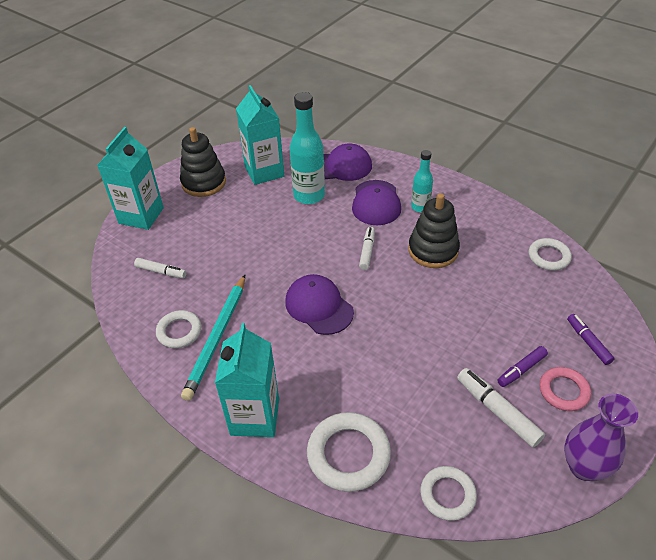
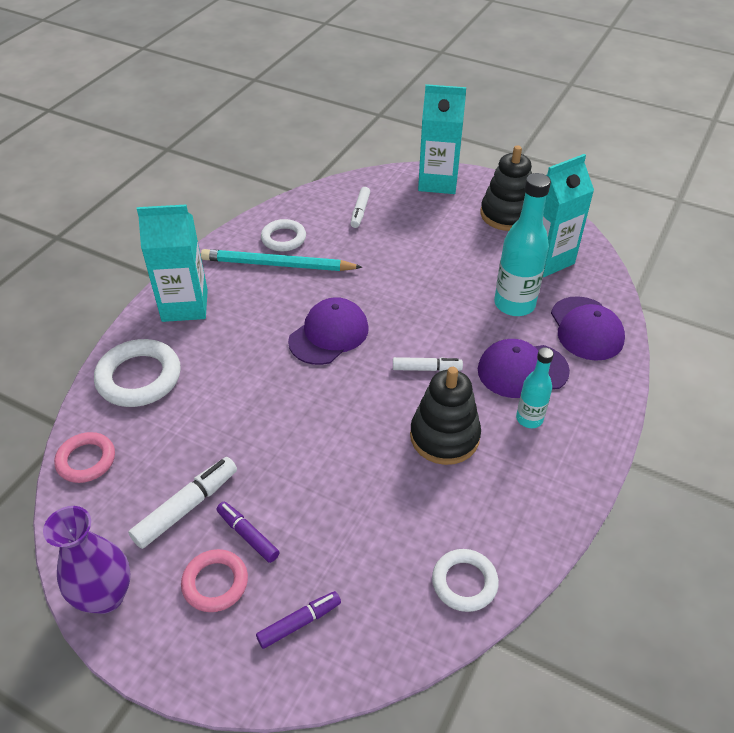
camera: 80 degrees right, 0 degrees up
(447, 495) = (86, 460): white ring -> pink ring

